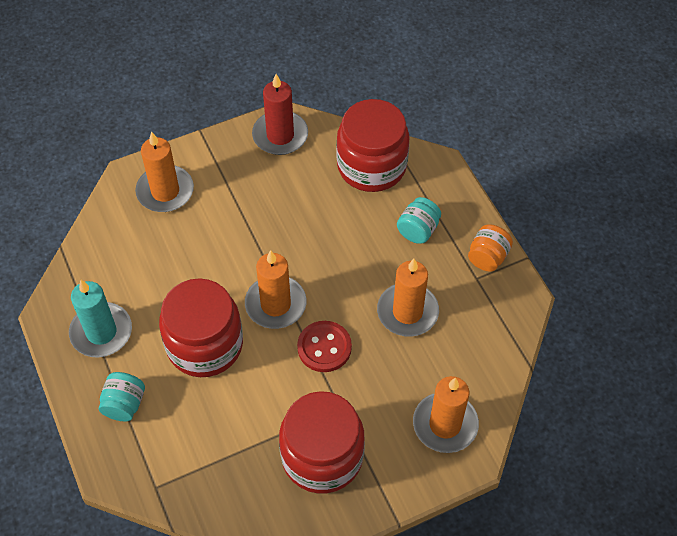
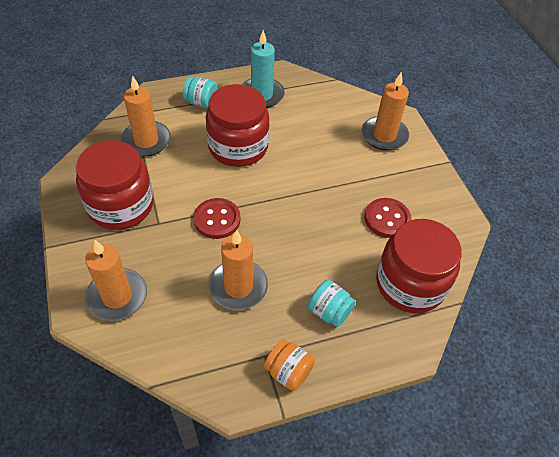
camera: 95 degrees right, 5 degrees down
(275, 304) = (265, 192): orange candle -> orange candle (146, 141)
(280, 135) = (445, 215): red candle -> none
(294, 186) = (387, 219): none -> red button

